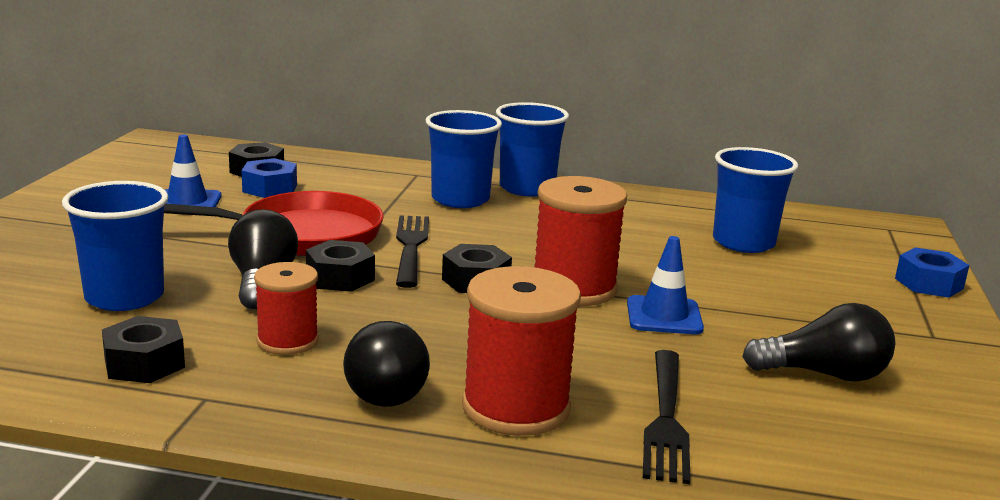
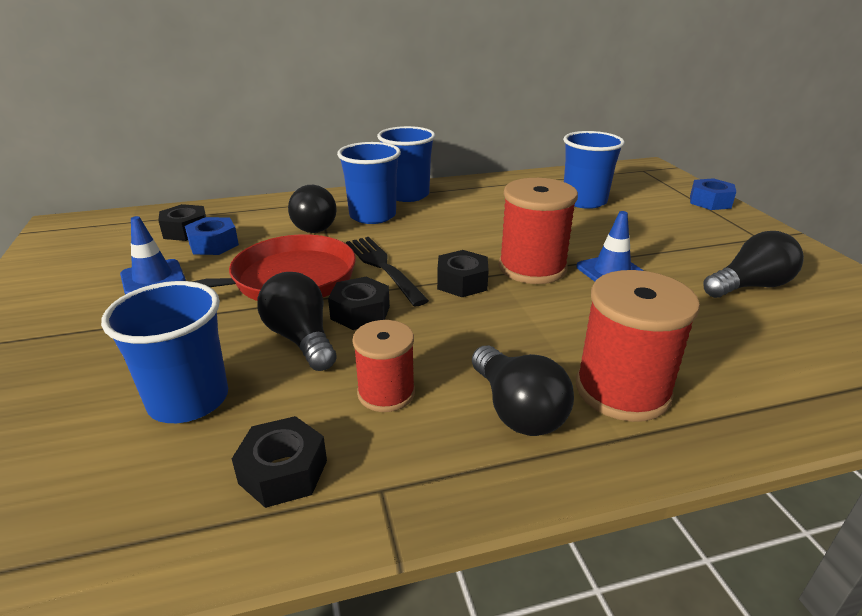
camera: 25 degrees left, 10 degrees up
(383, 193) = (311, 225): none -> black light bulb
(666, 418) = (719, 359): black fork -> none

